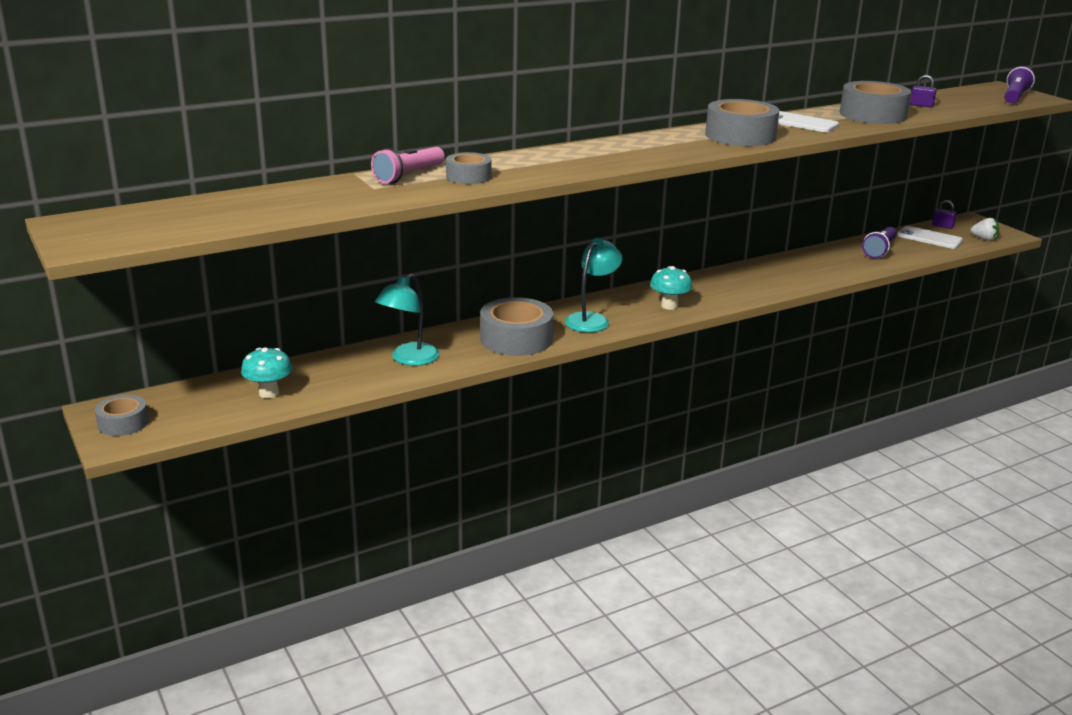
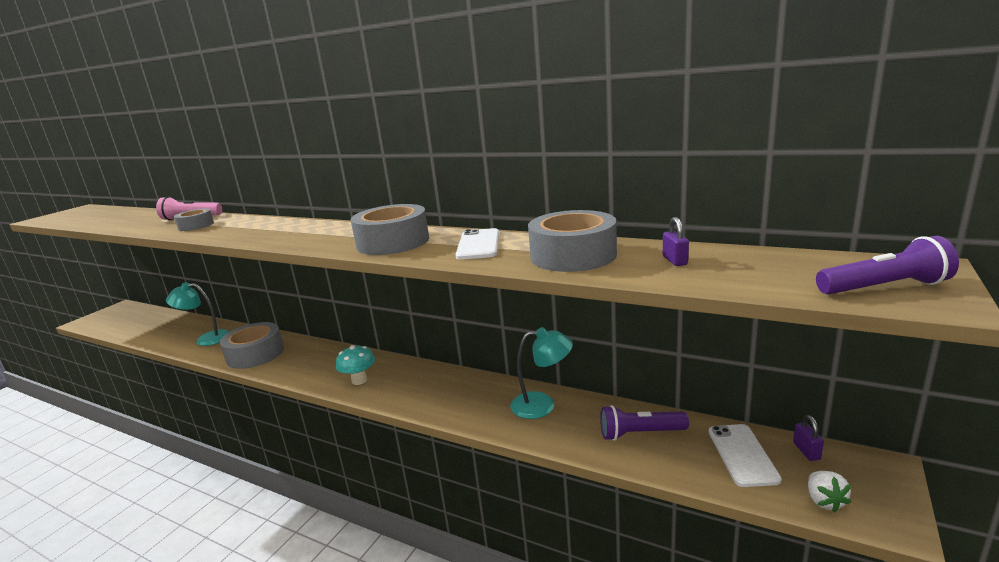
camera: 60 degrees right, 5 degrees down
(123, 423) = (105, 315): grey tape -> none
(269, 393) = (146, 327): turquoise mushroom -> none
(592, 319) = (308, 364): turquoise lamp -> turquoise lamp (542, 405)

